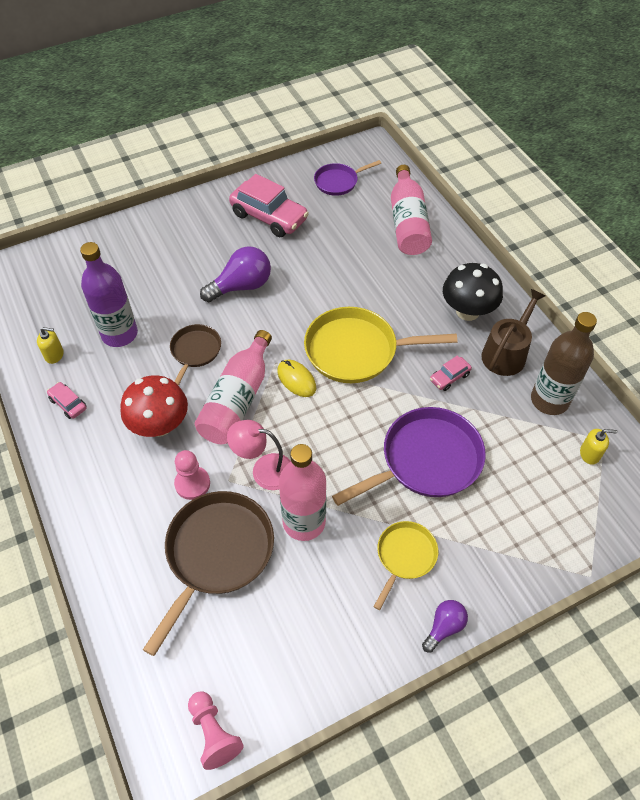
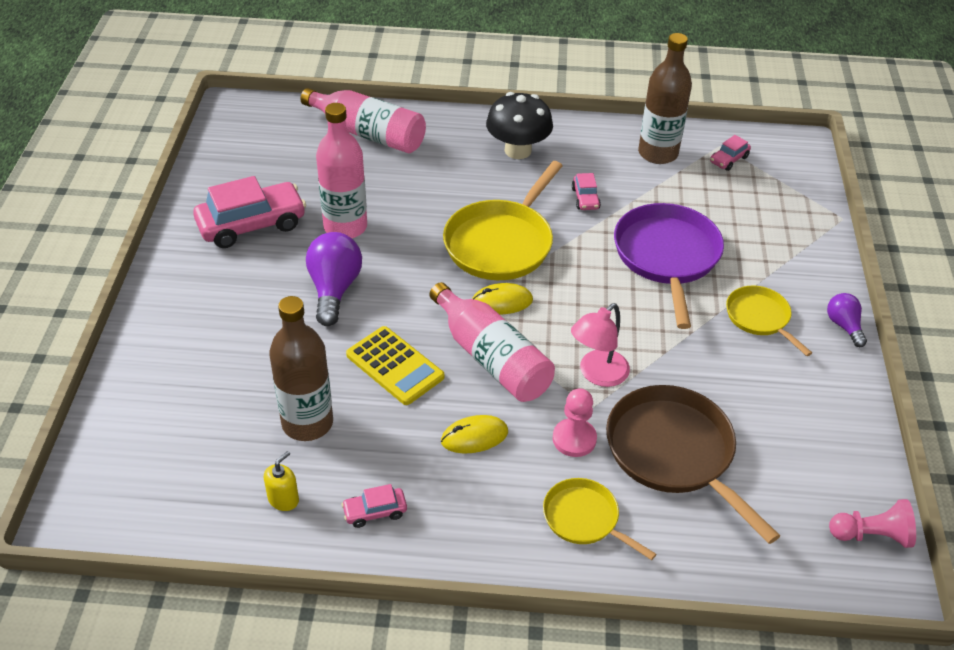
camera: 60 degrees left, 10 degrees down
(119, 334) = (307, 423): purple bottle -> brown bottle
(124, 522) = (584, 519): none -> yellow pan
(160, 425) = (474, 437): red mushroom -> yellow mouse
(195, 352) = (395, 366): brown pan -> yellow calculator
(304, 522) = (679, 371): pink bottle -> pink bottle (345, 227)
(338, 182) = (257, 152): purple pan -> none
(506, 353) = (587, 152): brown watering can -> none
(589, 454) = (729, 159): yellow soap dispenser -> pink car

